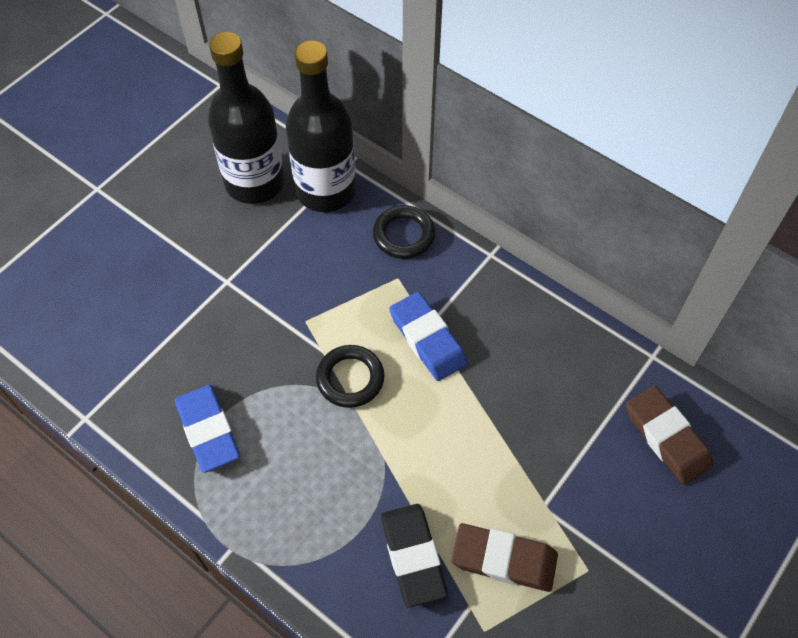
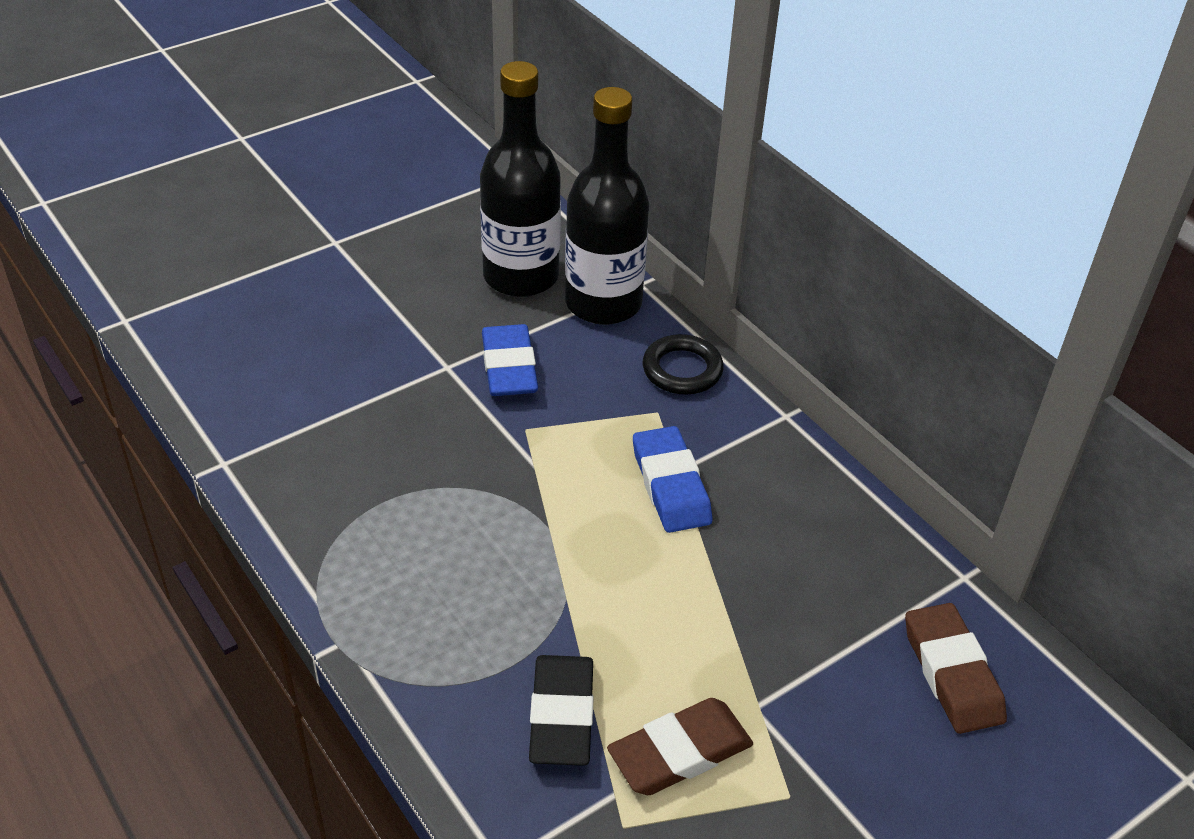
camera: 15 degrees right, 15 degrees down
(208, 430) = (362, 512): blue eraser -> blue eraser (509, 366)
(350, 378) = (557, 502): black ring -> none
(504, 559) = (680, 752): brown eraser -> brown eraser turned 60 degrees counterclockwise

